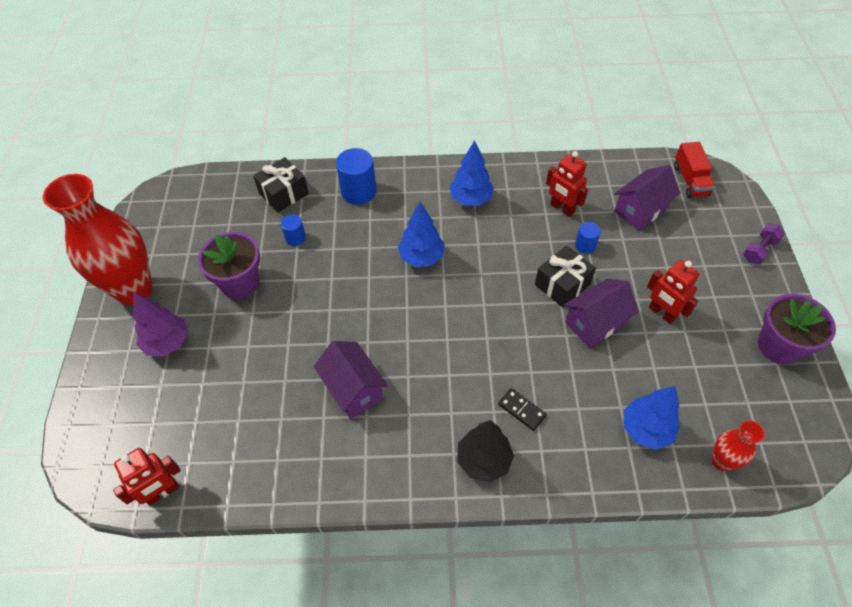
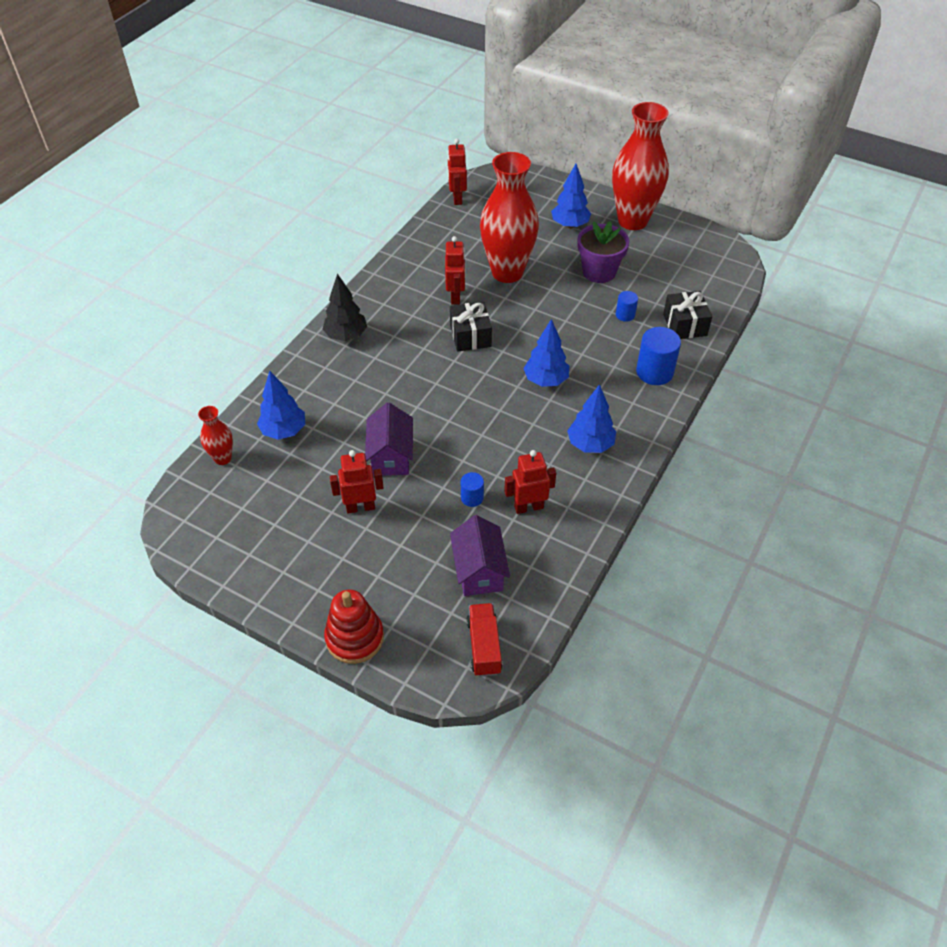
camera: 120 degrees right, 5 degrees down
(167, 342) = (570, 225): purple tree -> blue tree
(285, 361) = (507, 272): none -> red vase
(353, 389) = (455, 296): purple house -> red robot
(521, 410) = (361, 372): black domino -> none
(562, 284) = (444, 456): black gift -> black gift (470, 336)
(690, 180) = (484, 646): red truck -> red truck turned 60 degrees clockwise
(759, 250) = (354, 638): purple dumbbell -> red stacking toy
(778, 346) = (260, 568): purple flower pot -> none

